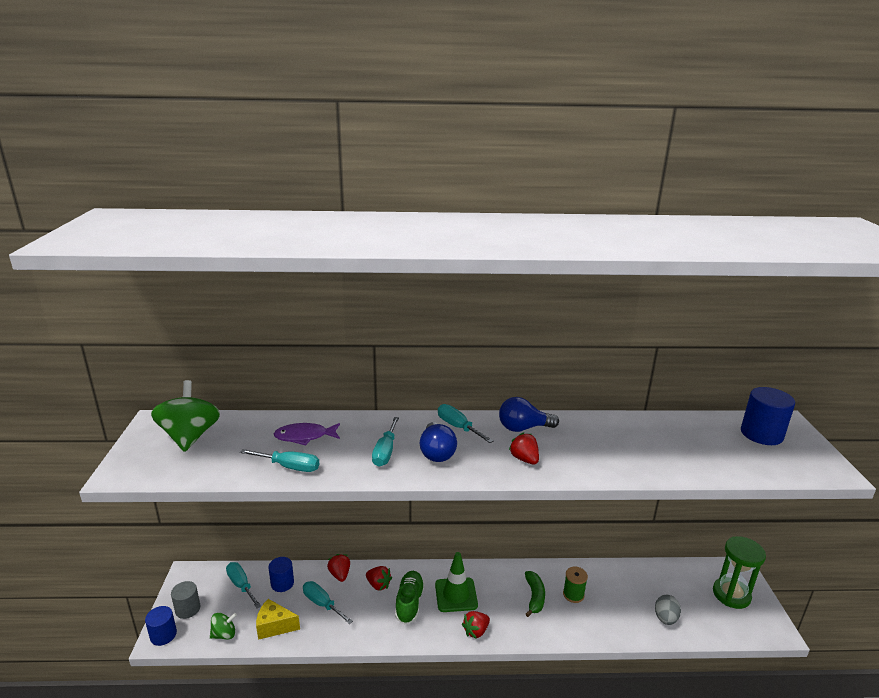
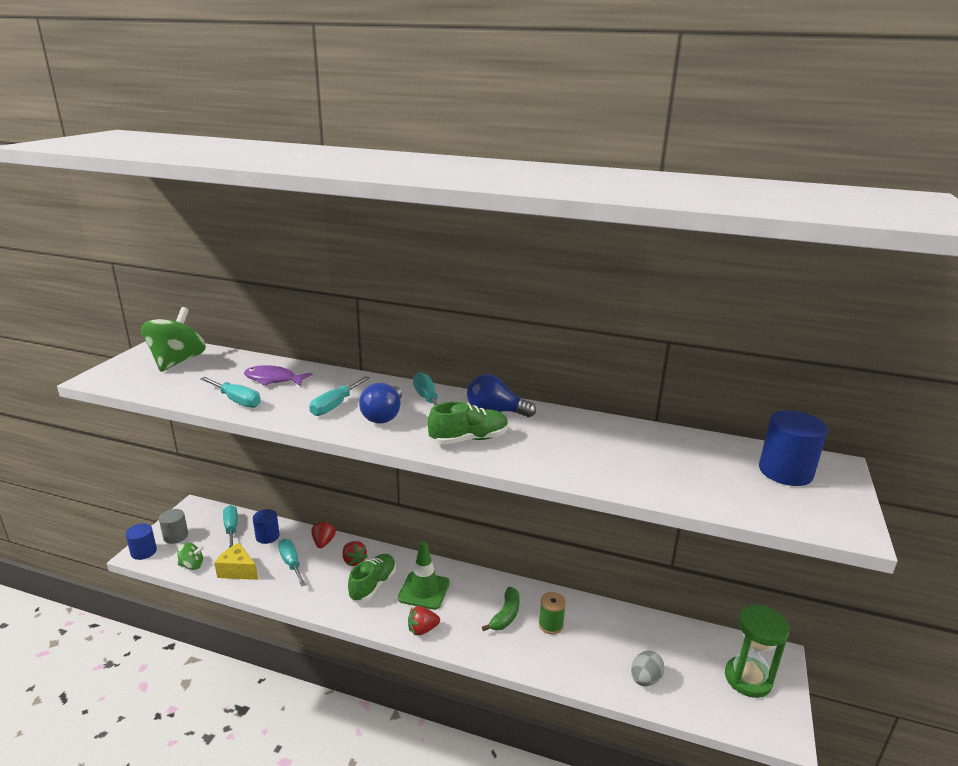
camera: 20 degrees right, 0 degrees up
(524, 459) = (469, 439): red strawberry -> green shoe

